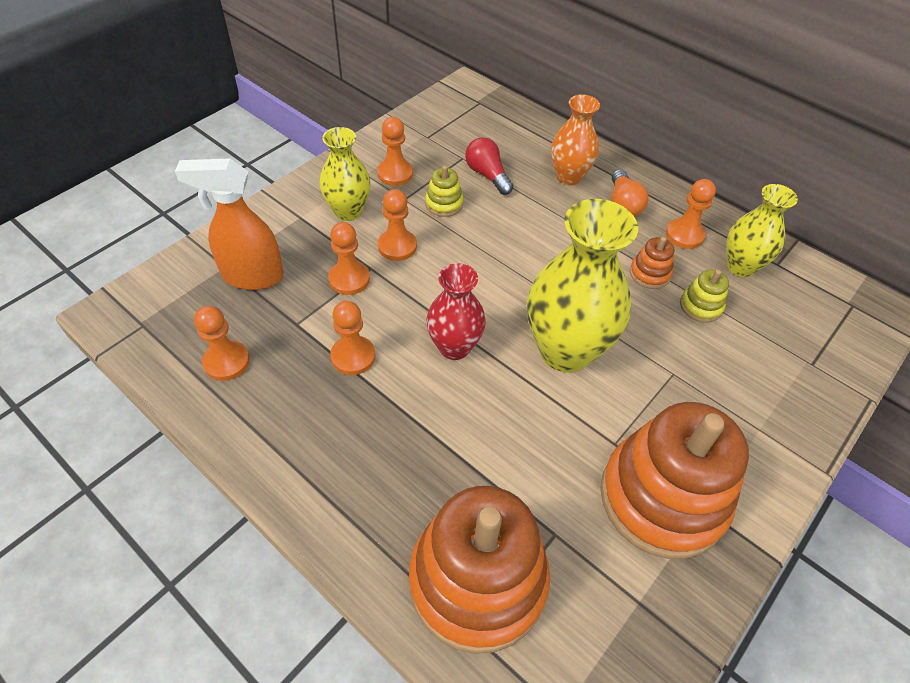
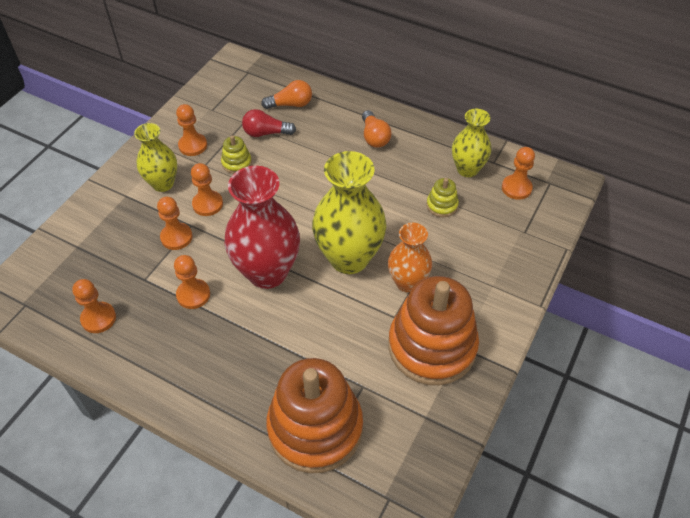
camera: 10 degrees left, 0 degrees up
(252, 276) = (100, 250): orange spray bottle -> none
(454, 347) = (267, 272): red vase -> red vase, size x1.68
(487, 175) = (266, 133): red light bulb -> red light bulb turned 45 degrees counterclockwise
(524, 147) = (291, 104): none -> orange light bulb
(568, 177) = (329, 122): orange vase -> orange vase (407, 282)
(649, 274) = (401, 188): orange stacking toy -> none
(684, 235) = (423, 153): orange pawn -> orange pawn (516, 188)

